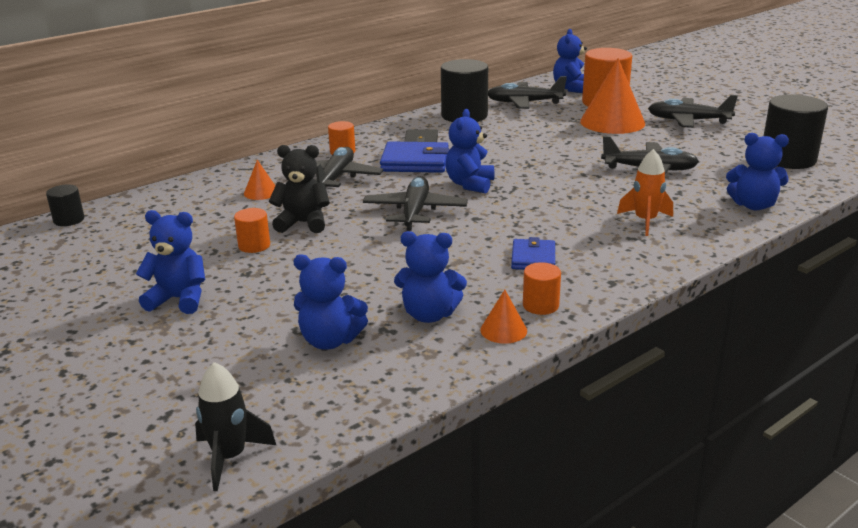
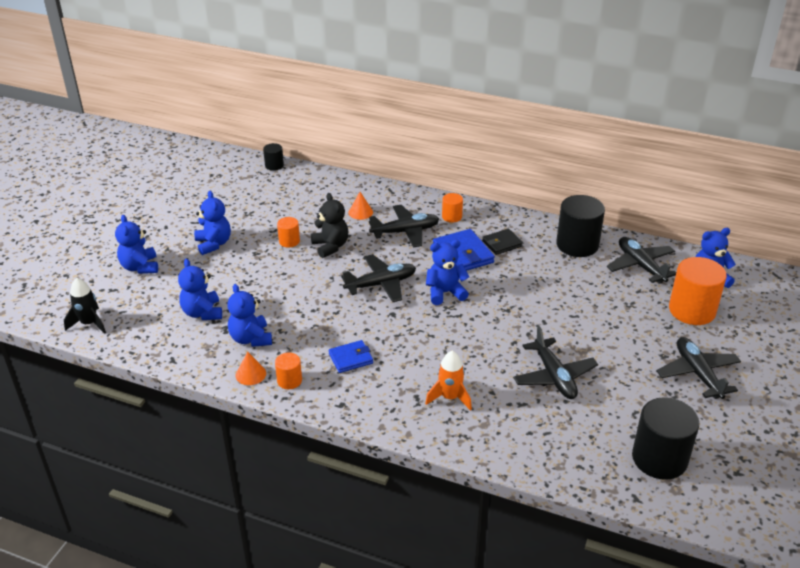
camera: 60 degrees right, 10 degrees up
(612, 122) = (645, 328): orange cone -> none
(753, 205) = (529, 453): blue teddy bear -> blue teddy bear (140, 267)

